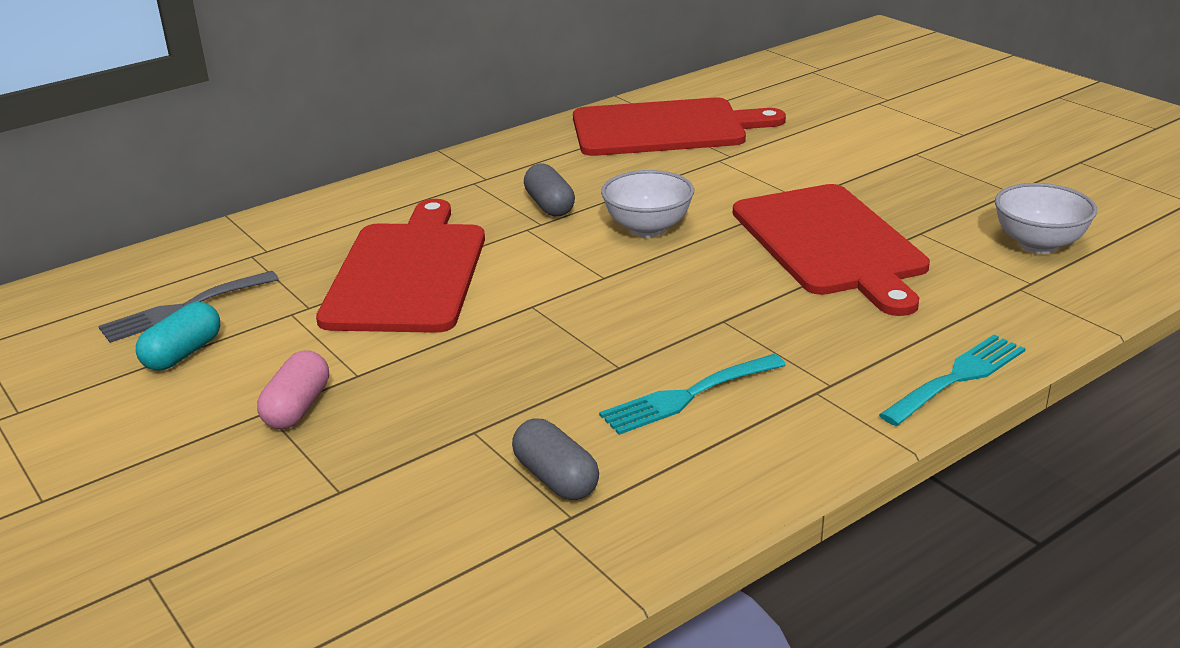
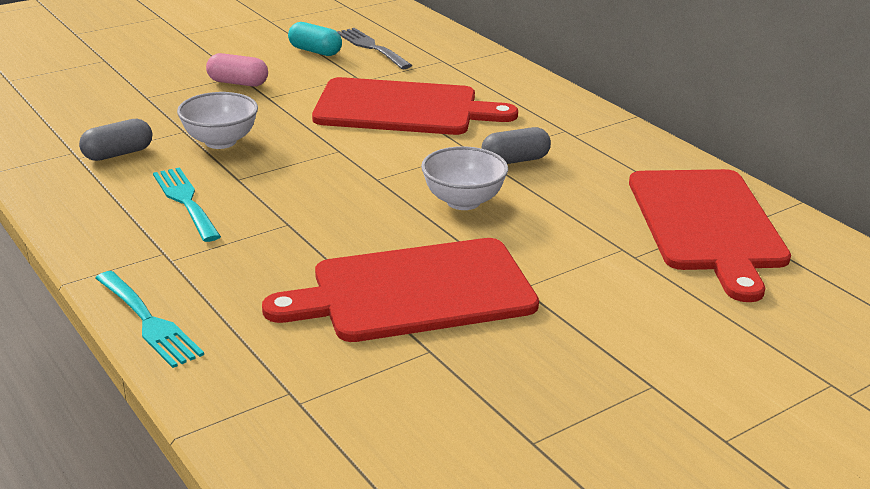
camera: 90 degrees right, 0 degrees up
(1038, 244) = (385, 429): white bowl -> white bowl (220, 141)

